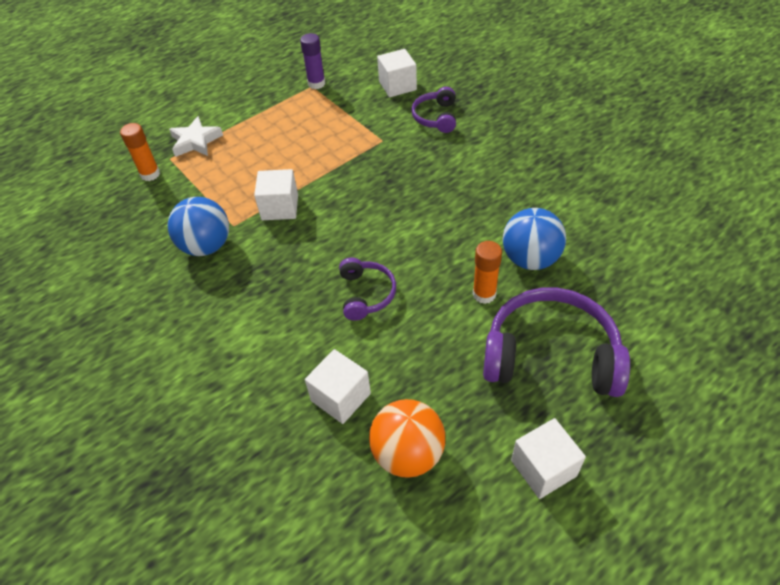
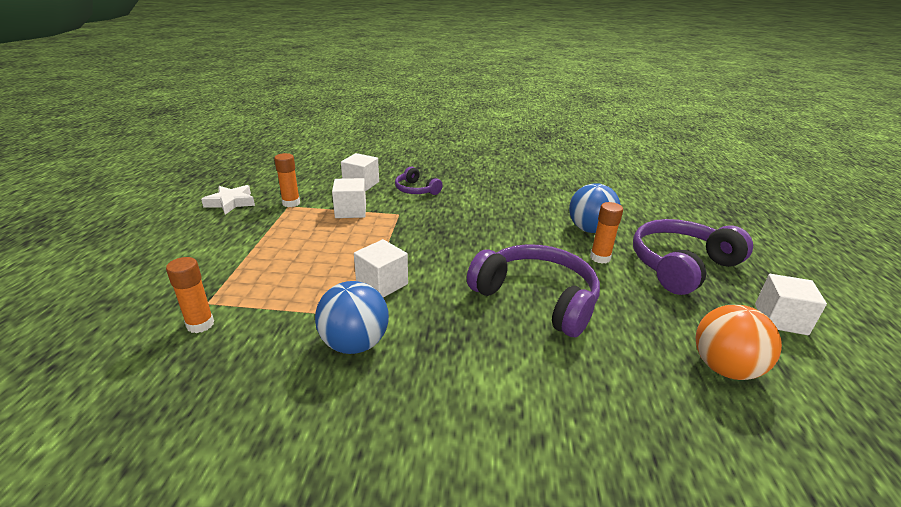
camera: 50 degrees left, 20 degrees down
(195, 141) = (221, 279): white star -> white star (231, 203)
(316, 84) = (291, 203): purple glue stick -> orange glue stick
(341, 397) = (633, 368): white cube -> white cube (350, 211)
(366, 294) = (537, 298): purple headphones -> purple headphones, size x1.89

